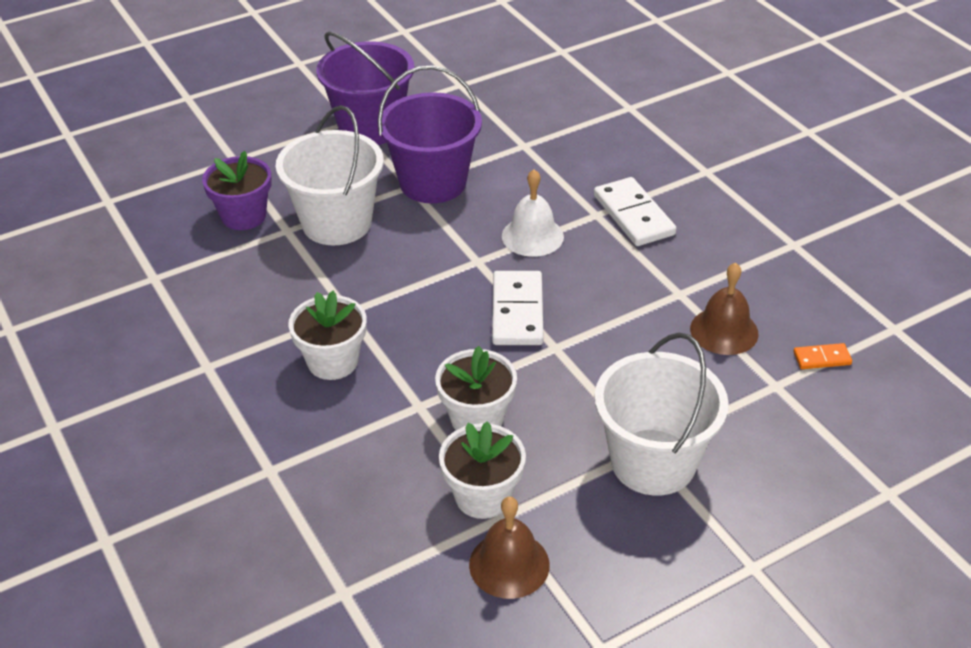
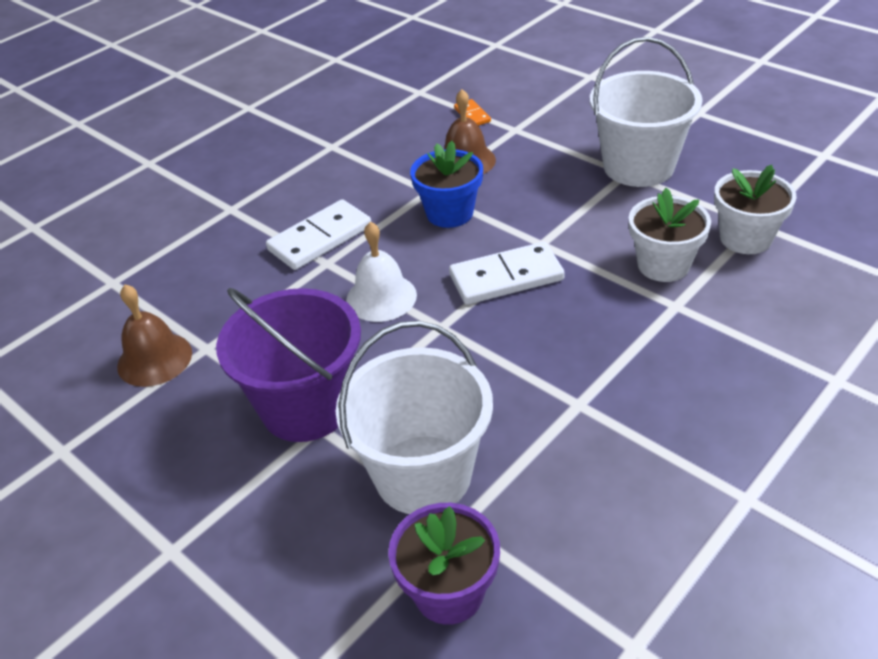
camera: 105 degrees left, 0 degrees up
(333, 361) = (662, 387): white flower pot -> none
(370, 127) = (186, 518): purple bucket -> none
(509, 564) = (797, 208): brown bell -> brown bell (154, 359)
(633, 299) = (449, 213): none -> blue flower pot

